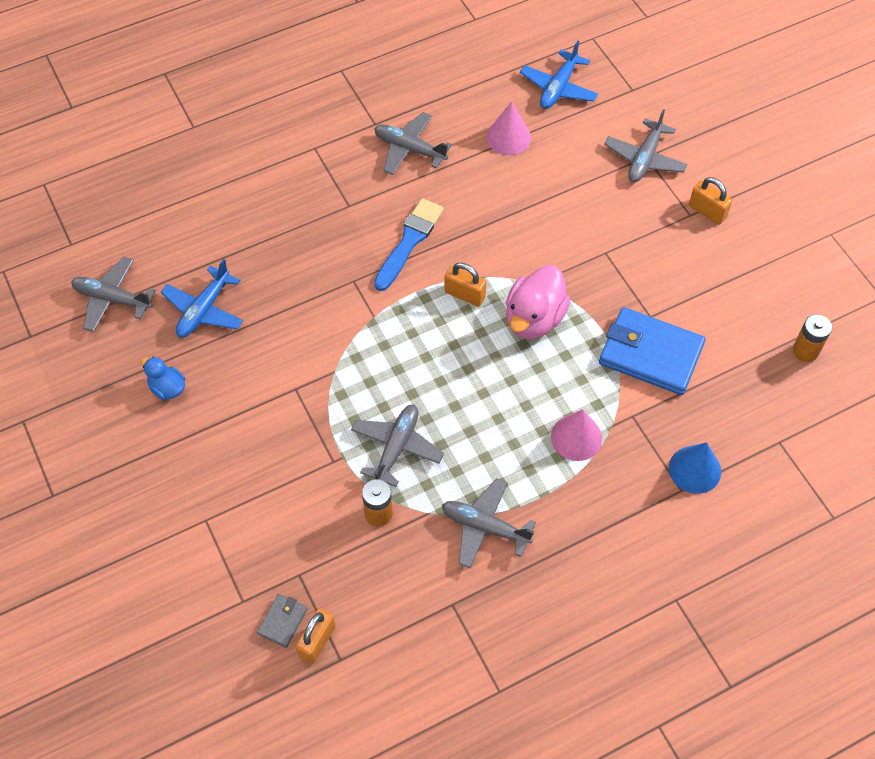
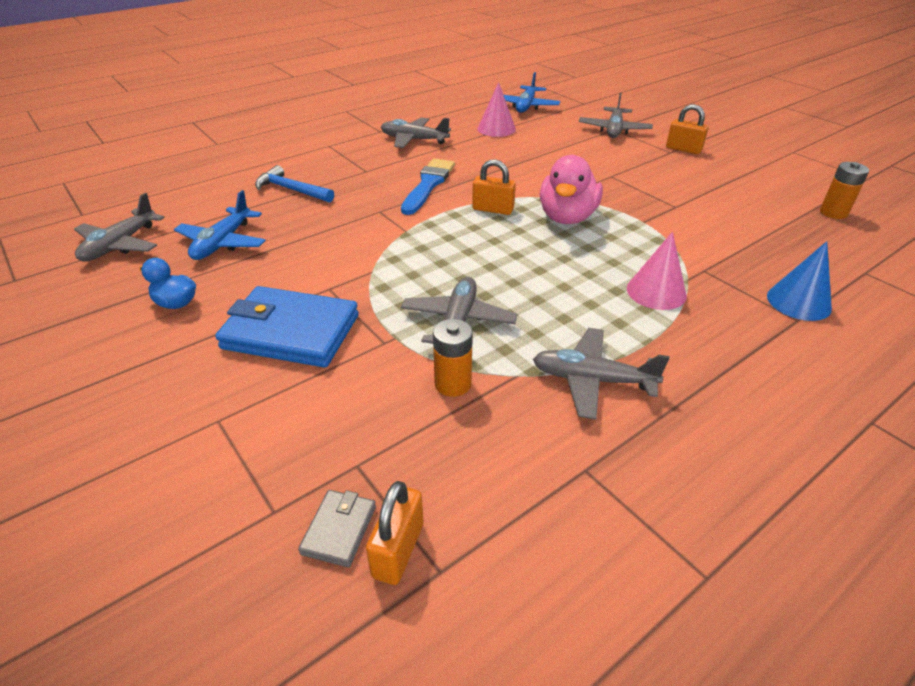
camera: 10 degrees left, 20 degrees down
(112, 299) = (120, 245): grey plane -> grey plane turned 75 degrees counterclockwise
(270, 231) = (292, 190): none -> blue hammer
(650, 354) = (693, 228): blue wallet -> blue wallet (291, 332)

